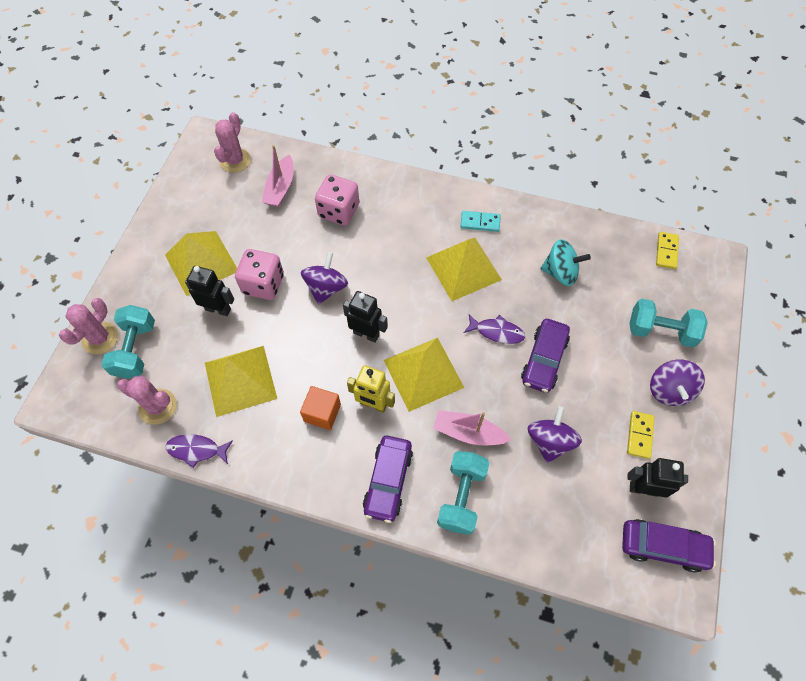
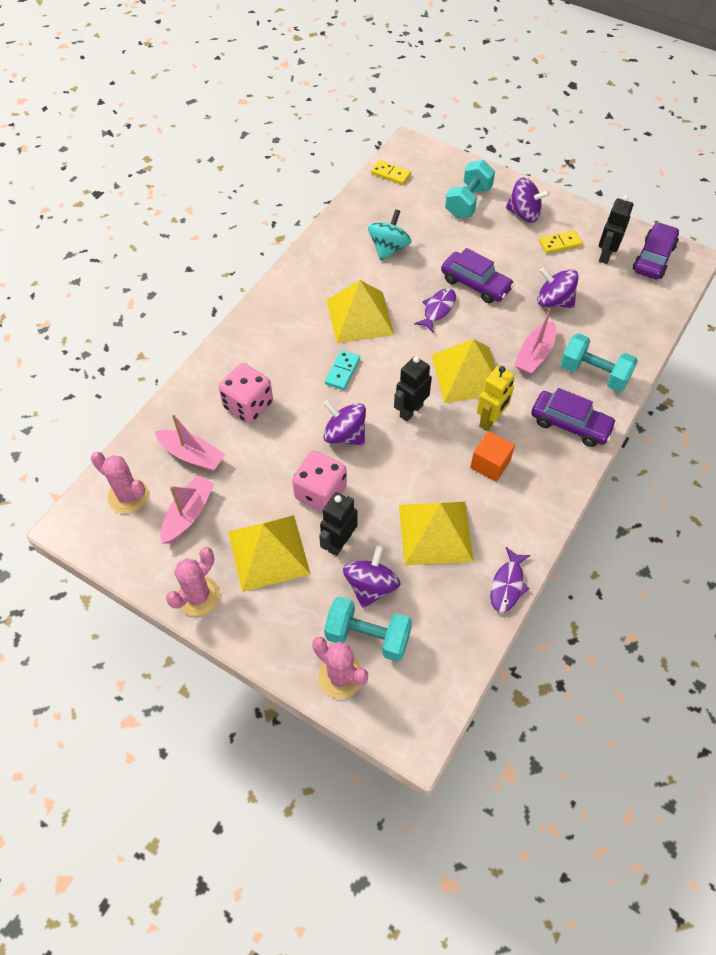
camera: 75 degrees left, 5 degrees down
(158, 407) = (448, 619): pink cactus -> pink cactus (198, 596)
(181, 341) = (371, 586): none -> purple spinning top
(226, 201) = (188, 514): none -> pink boat
(480, 222) = (310, 291): turquoise domino -> turquoise domino (342, 371)
(640, 435) = (560, 243): yellow domino -> yellow domino turned 45 degrees counterclockwise

